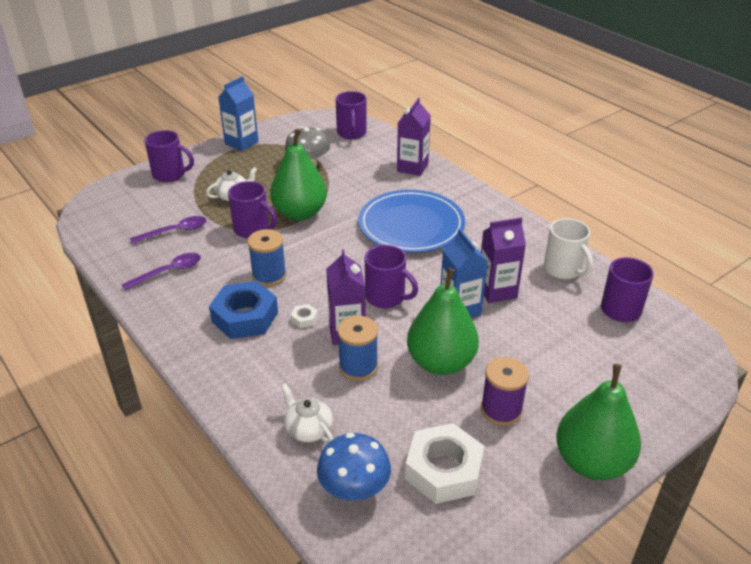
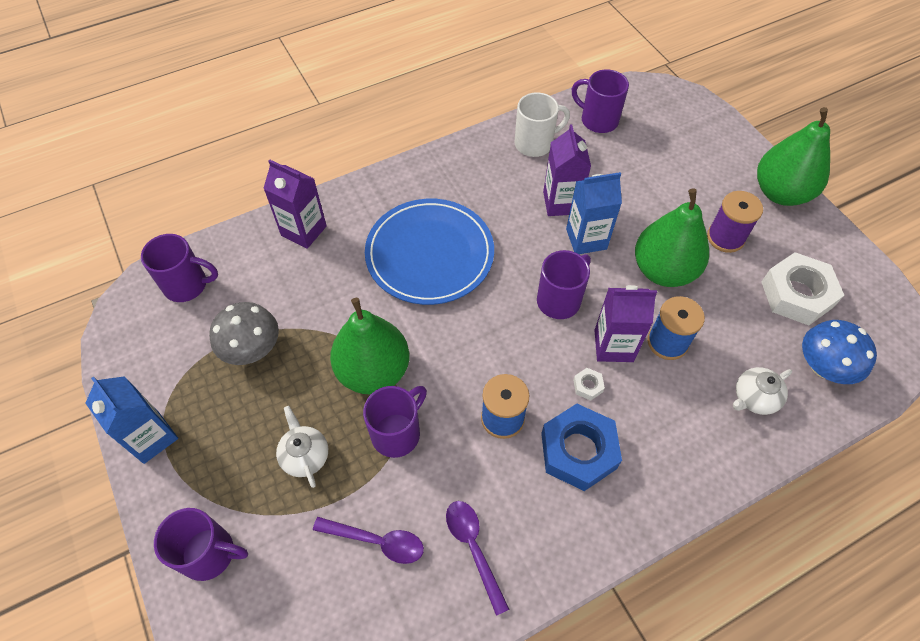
camera: 80 degrees left, 20 degrees up
(170, 174) = (210, 553): purple mug -> purple mug turned 75 degrees clockwise
(175, 231) = (377, 541): purple spoon -> purple spoon turned 120 degrees clockwise

